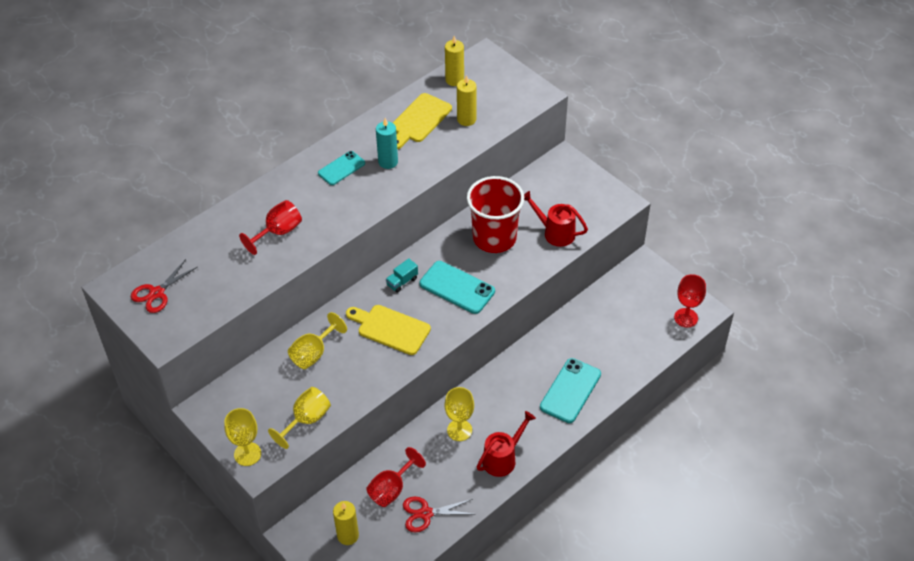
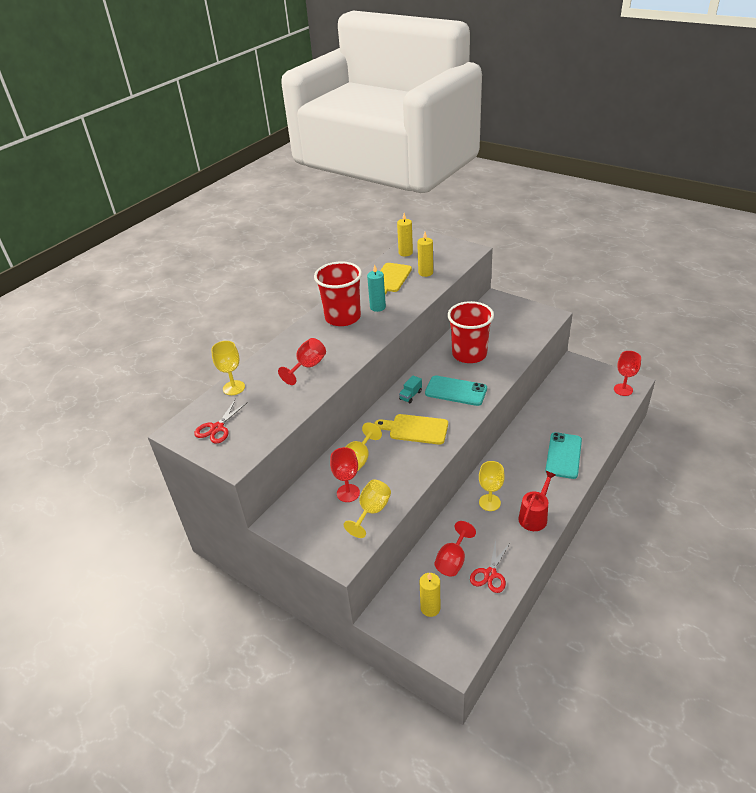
camera: 10 degrees left, 10 degrees down
(247, 454) = (329, 550): yellow goblet -> yellow goblet (234, 388)
(288, 392) = (348, 493): none -> red goblet
(341, 168) = (342, 317): turquoise phone -> red cup
(426, 513) = (490, 574): red scissors -> red scissors turned 45 degrees counterclockwise
(554, 232) = (512, 342): red watering can -> none

